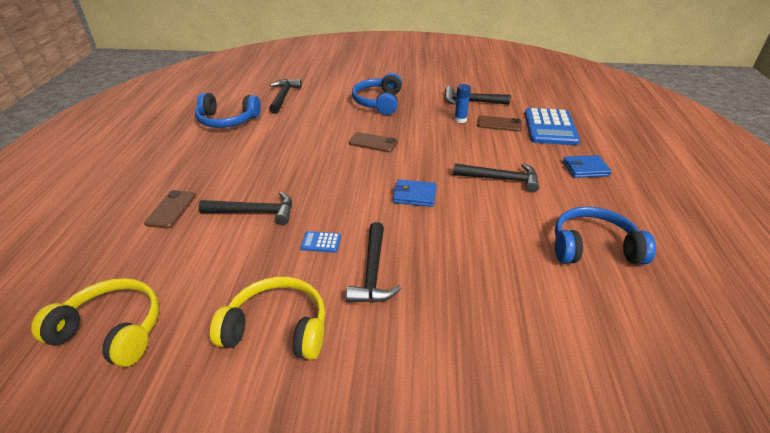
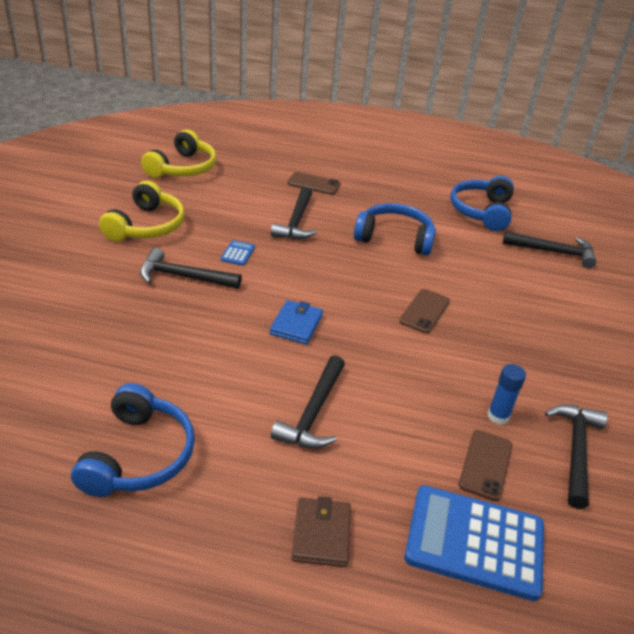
camera: 95 degrees right, 0 degrees up
(378, 102) = (551, 335): blue headphones -> blue headphones (394, 238)
(585, 169) = (321, 534): blue wallet -> brown wallet

